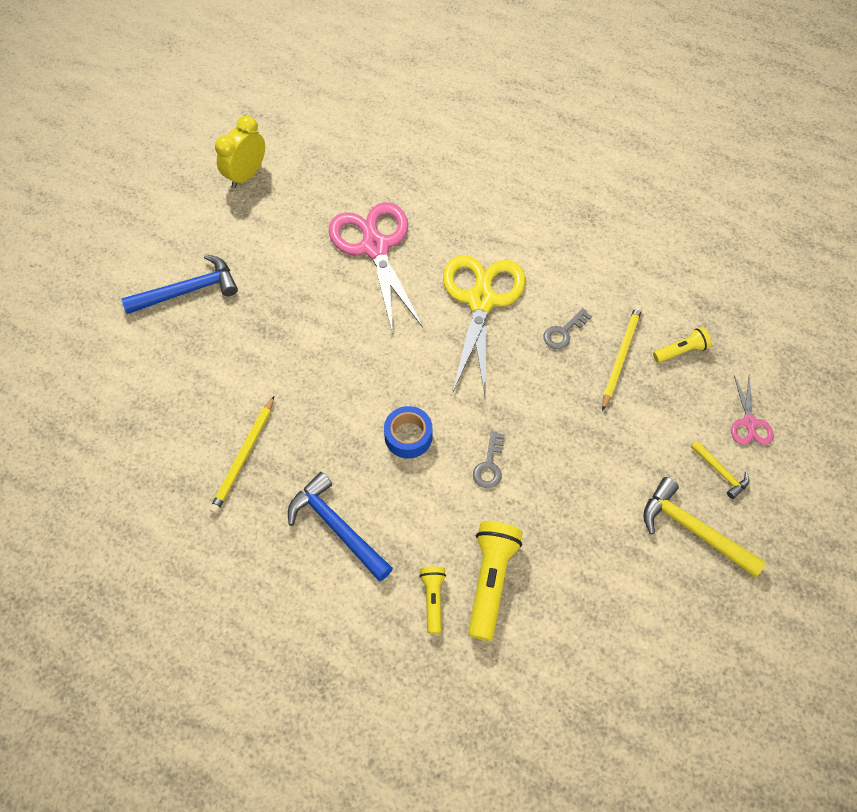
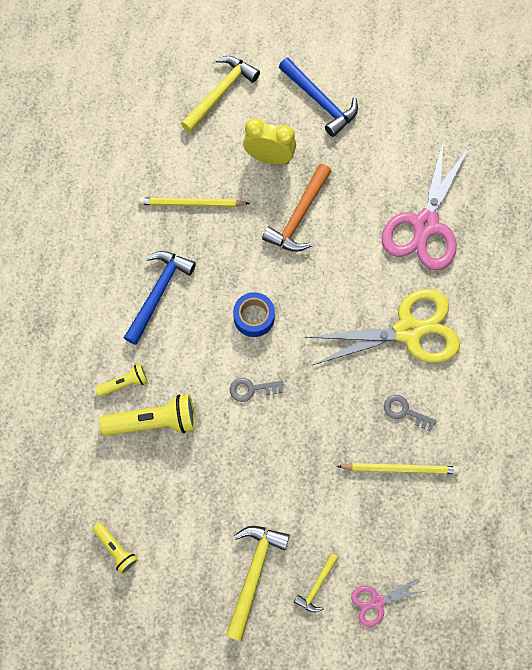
camera: 70 degrees right, 10 degrees up
(121, 382) = (220, 93): none -> yellow hammer
(246, 175) = (454, 94): yellow clock -> yellow clock (269, 158)
(311, 354) = (299, 216): none -> orange hammer
(375, 247) = (425, 225): pink scissors -> pink scissors turned 150 degrees clockwise
(681, 351) = (428, 522): yellow flashlight -> yellow flashlight (116, 549)

